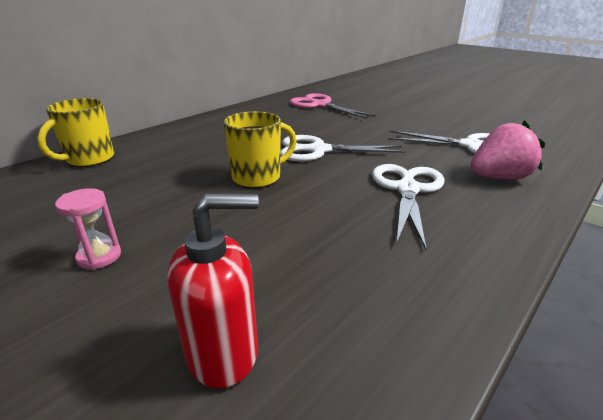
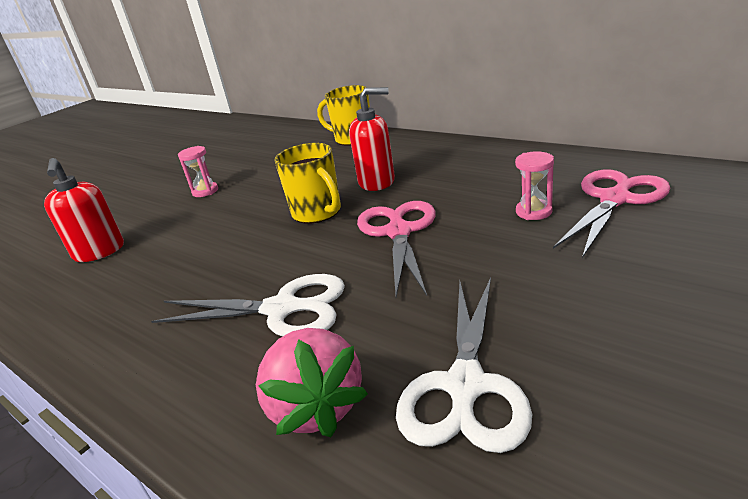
camera: 90 degrees right, 0 degrees up
(222, 153) = (377, 182): none -> red soap dispenser
(319, 119) = (533, 212): none -> pink hourglass
(319, 150) = (398, 232): white scissors -> pink scissors

